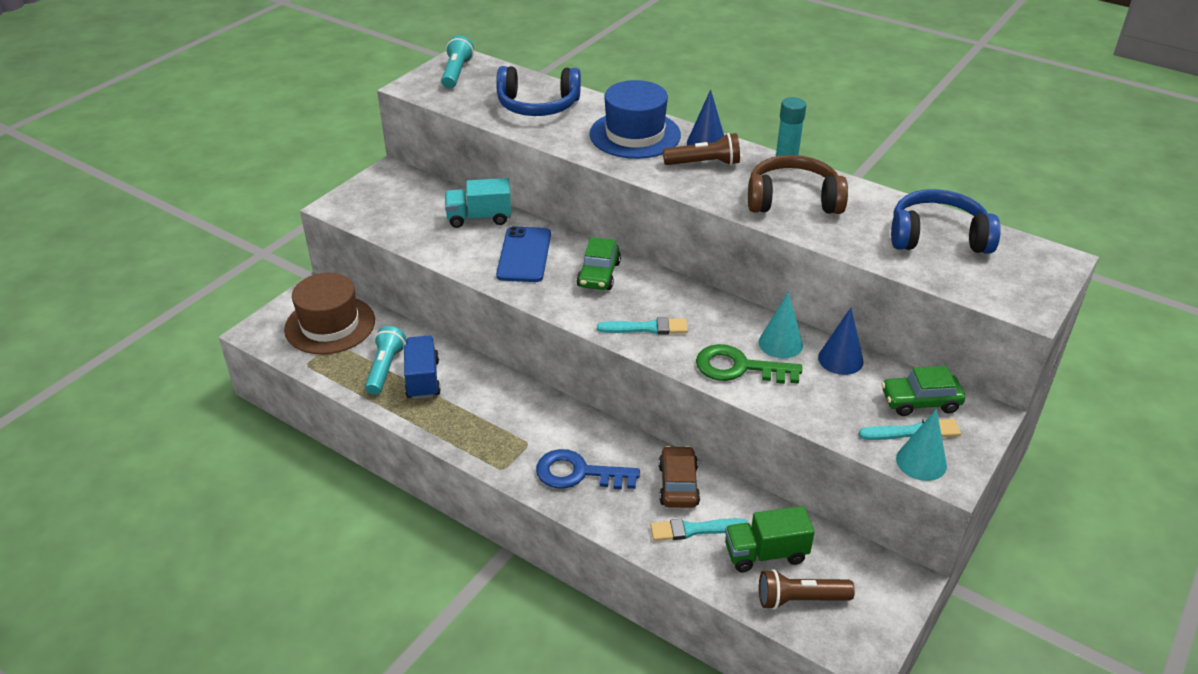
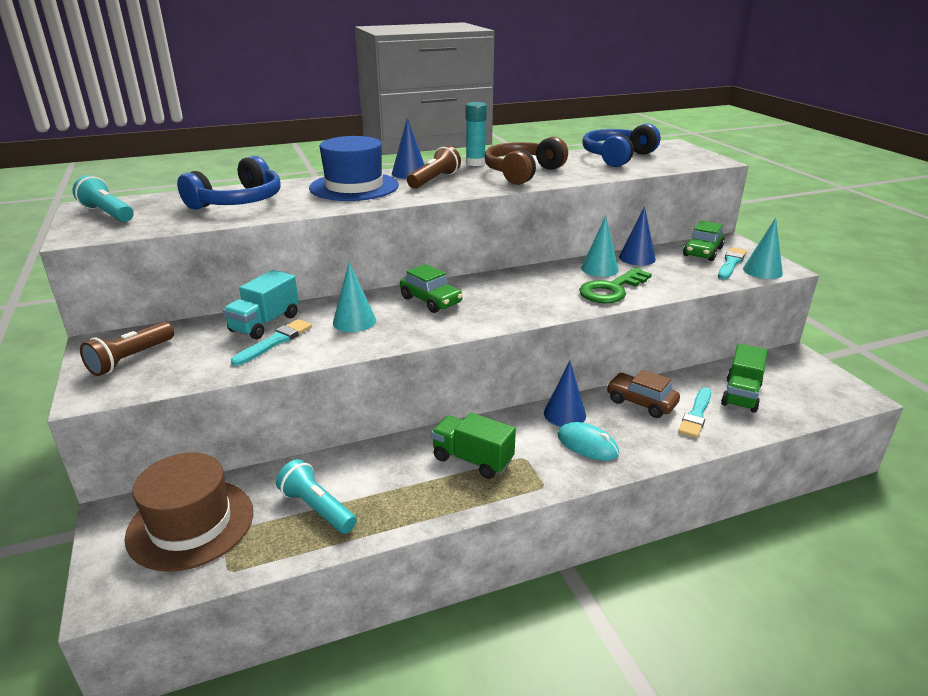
camera: 55 degrees left, 10 degrees down
(422, 379) = (365, 488): blue truck -> none
(500, 416) = (472, 460): none -> green truck
(524, 255) = (354, 321): blue phone -> turquoise cone
(578, 473) = (587, 445): blue key -> turquoise mouse
(611, 442) = (564, 414): none -> blue cone
(646, 328) = (525, 305): turquoise brush -> turquoise brush (275, 342)
(800, 599) = (795, 400): brown flashlight -> brown flashlight (131, 359)

